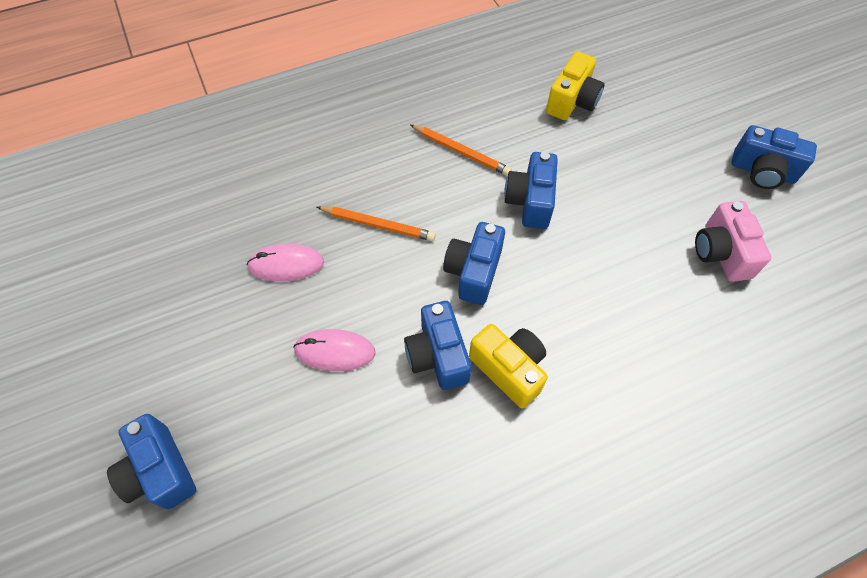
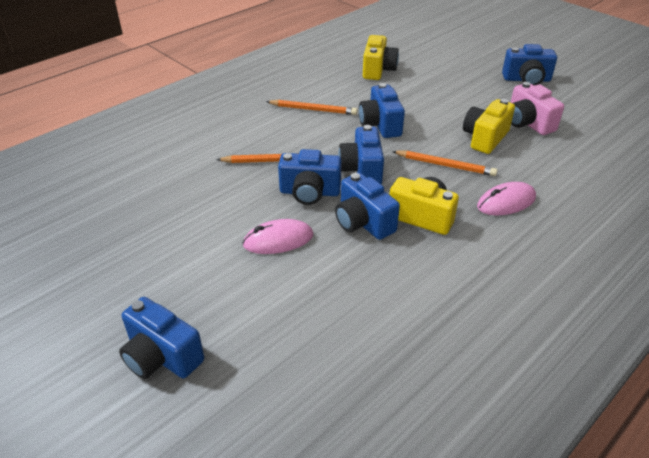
camera: 20 degrees left, 20 degrees down
(286, 264) = (208, 199): pink mouse -> pink mouse (506, 202)
(399, 289) = (309, 192): none -> blue camera
(577, 295) = (445, 165): none -> orange pencil
(650, 263) = (485, 138): none -> yellow camera

